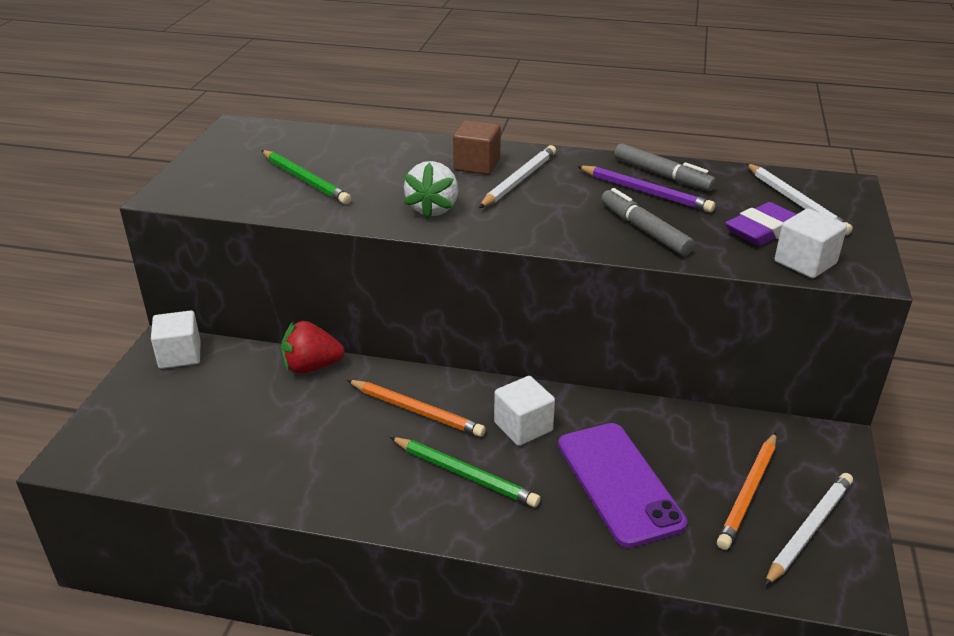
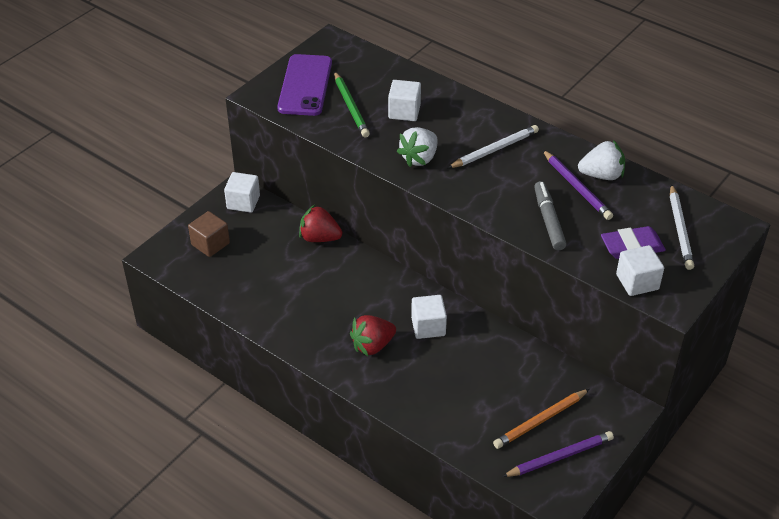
camera: 25 degrees right, 10 degrees up
(378, 170) = (404, 112): none -> white cube
(416, 411) = (368, 292): orange pencil -> none
(465, 474) = (372, 345): green pencil -> red strawberry
(477, 165) = (475, 126): brown cube -> brown cube (210, 244)
(619, 483) = (463, 385): purple phone -> purple phone (305, 85)
(662, 175) = (601, 175): grey marker -> white strawberry
(809, 530) = (560, 457): white pencil -> purple pencil

